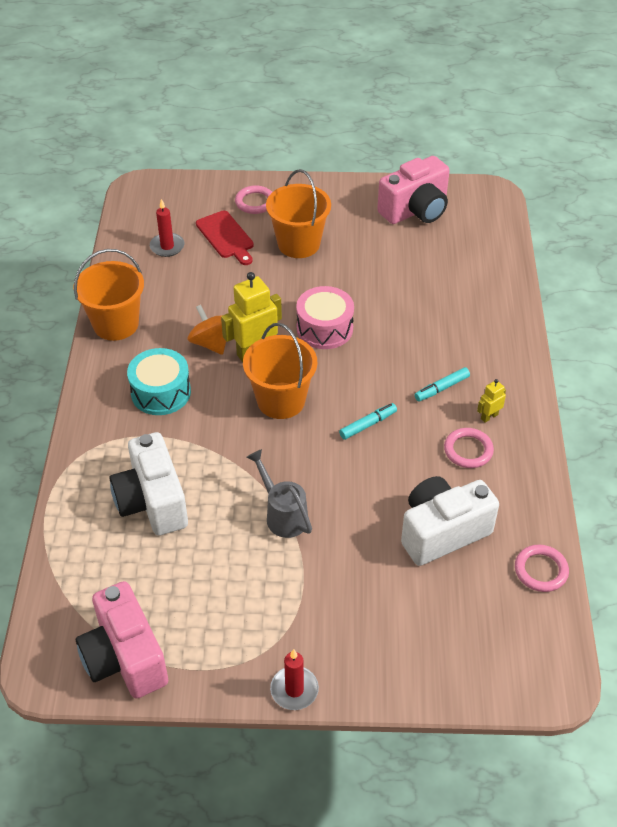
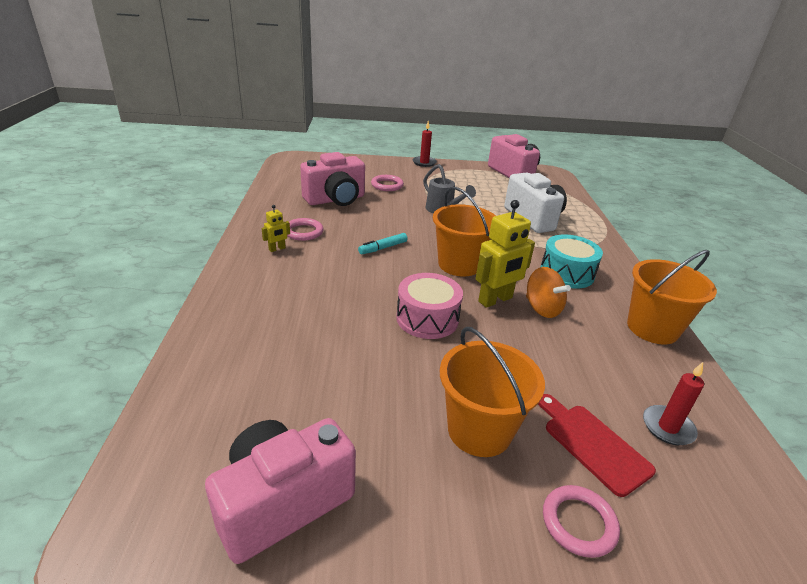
camera: 175 degrees right, 15 degrees down
(442, 388) = (313, 268): turquoise marker -> none
(442, 532) = (335, 200): white camera -> pink camera
(541, 570) = (277, 185): pink ring -> pink ring (387, 185)

